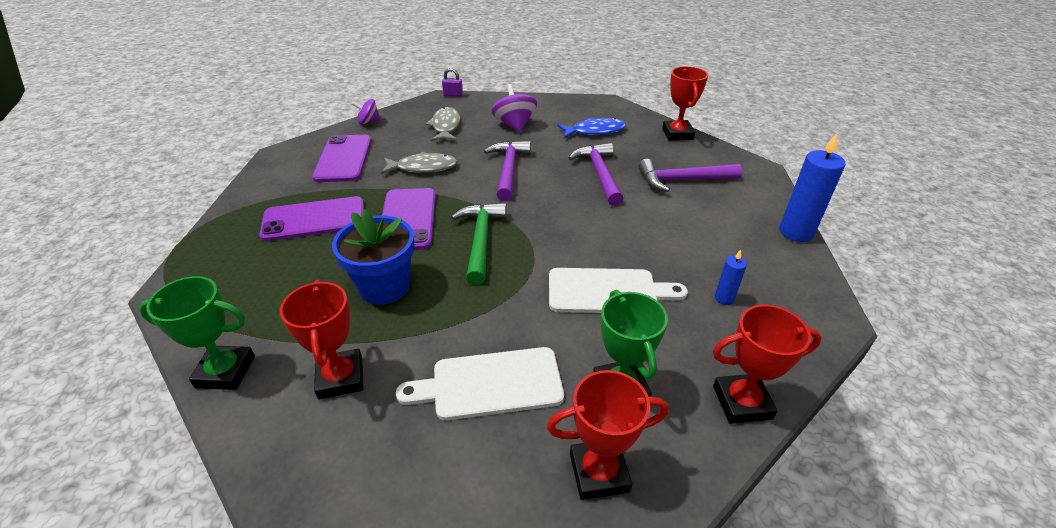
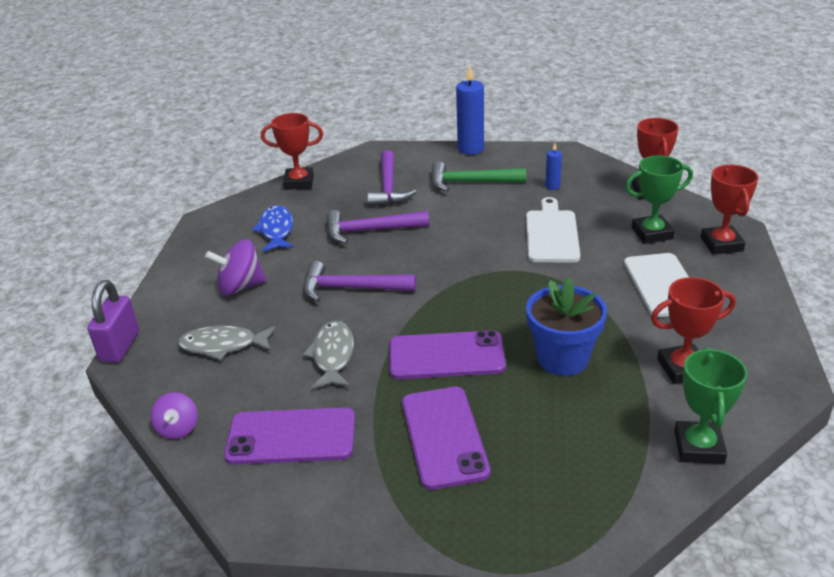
camera: 85 degrees left, 5 degrees down
(453, 95) = (120, 346): purple padlock -> purple padlock, size x1.79
(480, 240) = (484, 302): green hammer -> green hammer (470, 182)

